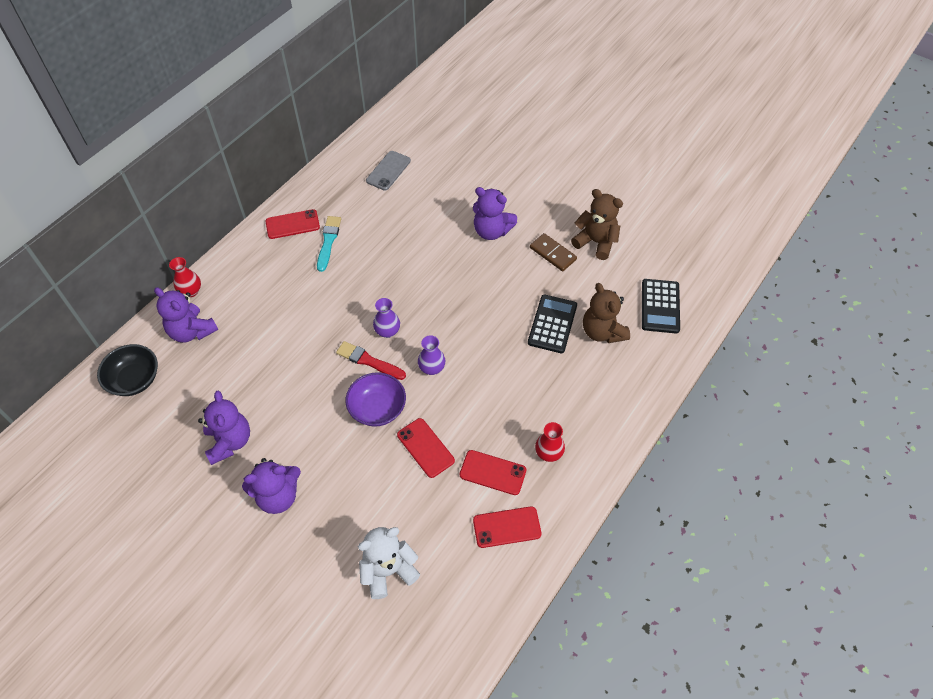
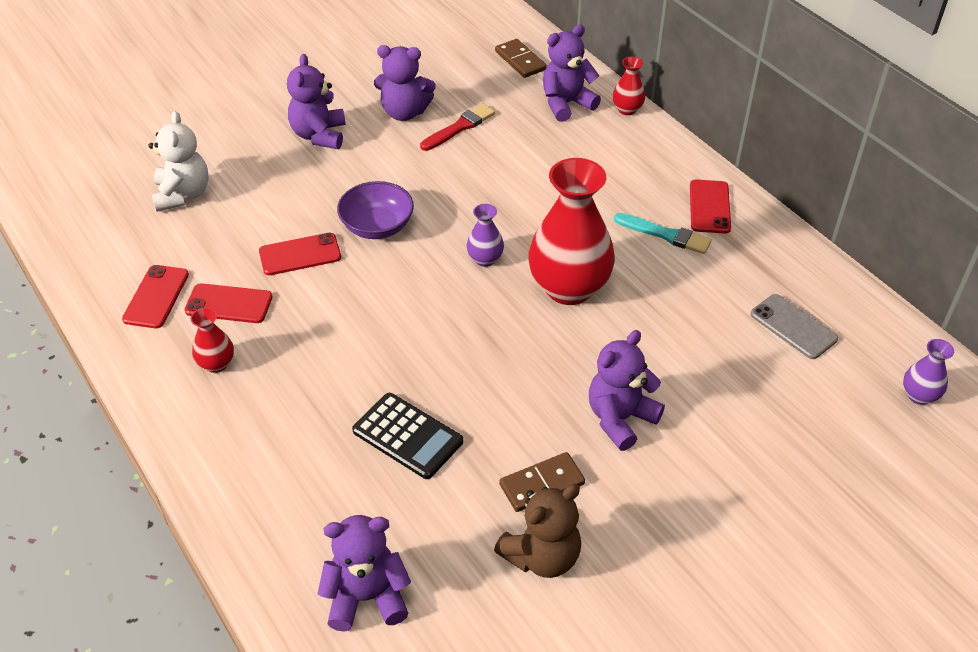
camera: 110 degrees right, 10 degrees down
(134, 379) = (520, 61): black bowl -> brown domino
(369, 361) = (448, 233): red brush -> red brush (459, 128)
(397, 279) = (569, 288): none -> red vase
(432, 368) = (406, 287): purple vase -> purple vase (919, 395)
(493, 472) = (229, 304): red phone -> red phone turned 60 degrees clockwise
(602, 332) = (362, 494): brown teddy bear -> none
(660, 306) = (367, 597): black calculator -> purple teddy bear

